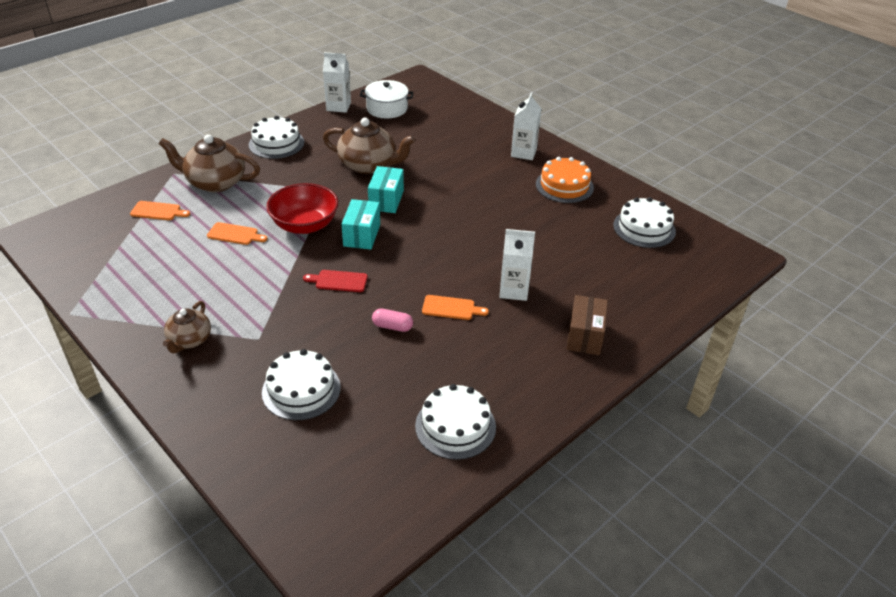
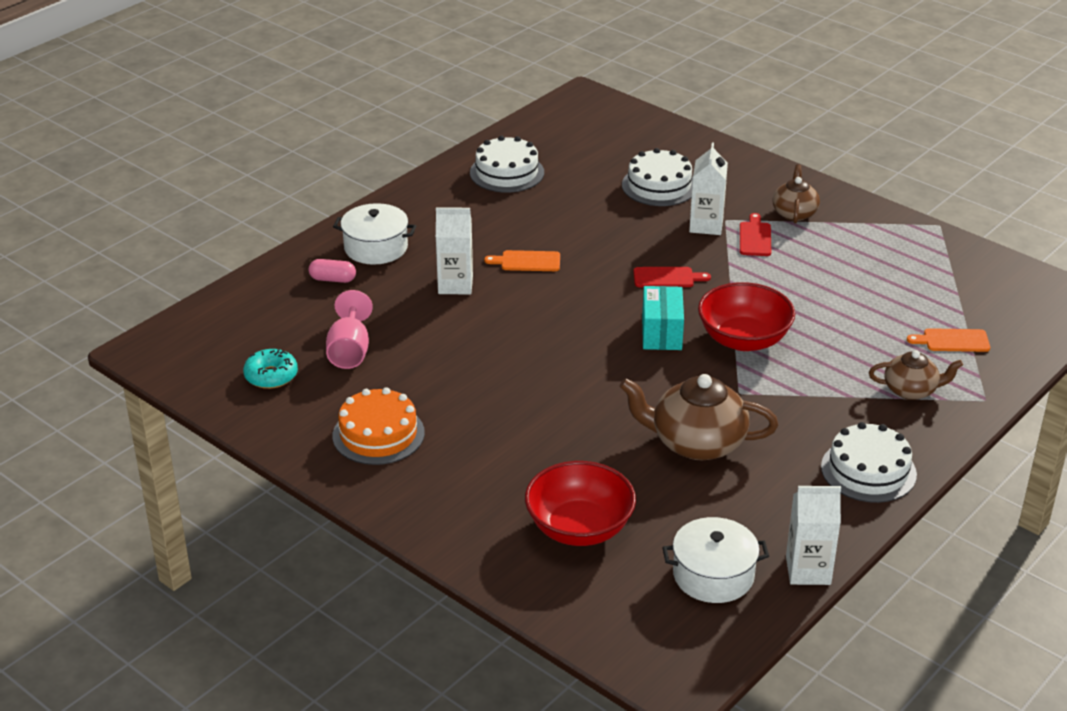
camera: 175 degrees right, 5 degrees down
(215, 182) = (911, 390): brown teapot -> brown teapot, size x0.60
(235, 234) = (827, 320): orange cutting board -> none
(243, 315) = (755, 237): none -> red cutting board
(386, 200) = (647, 385): turquoise box -> none
(392, 327) = (588, 240): pink capsule -> pink capsule (333, 279)
(449, 132) = (579, 528): none -> red bowl
(523, 153) = (443, 493): white carton -> white carton (706, 225)
(585, 336) = (376, 247): brown box -> white pot
(592, 241) = (350, 351): none -> pink goblet
(644, 228) = (271, 376): white cake -> turquoise donut

